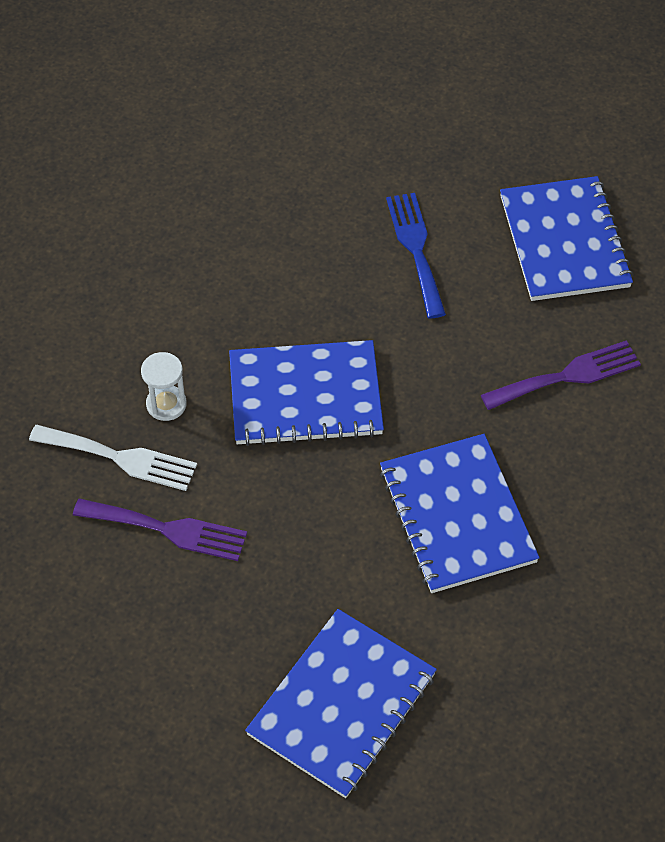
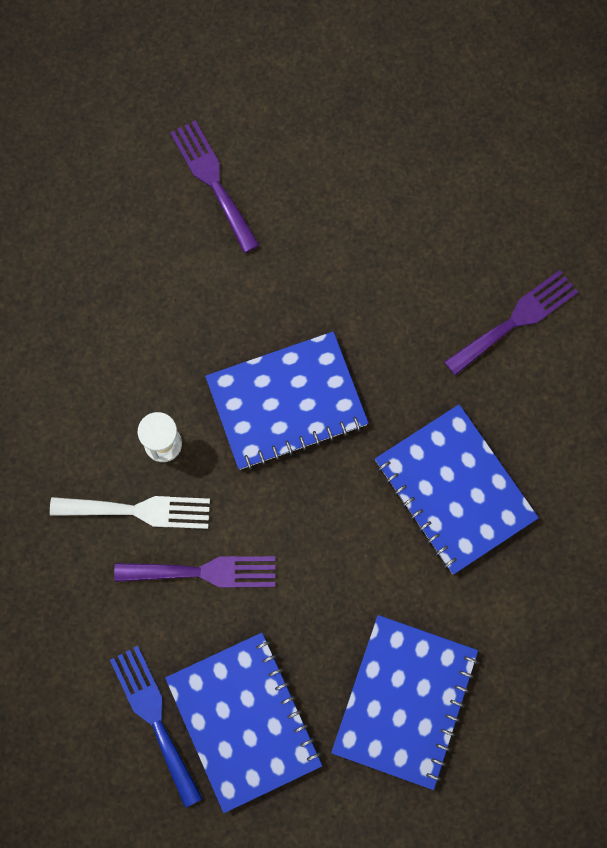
camera: 15 degrees left, 20 degrees up
(294, 191) = (213, 181): none -> purple fork
(416, 249) = (344, 217): blue fork -> blue fork (154, 718)
(564, 241) = (478, 175): blue notebook -> blue notebook (244, 721)

